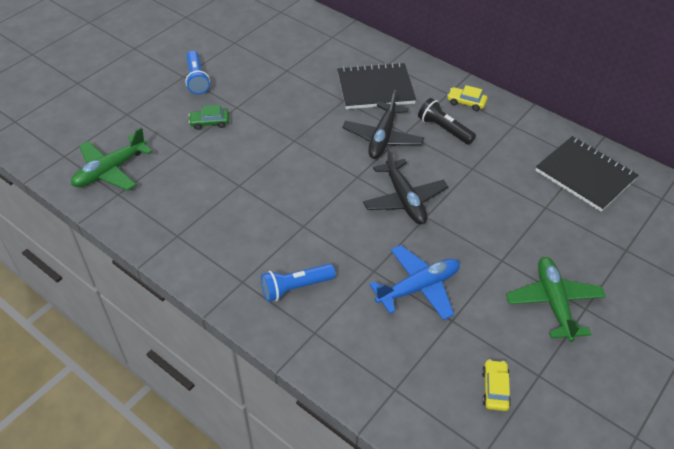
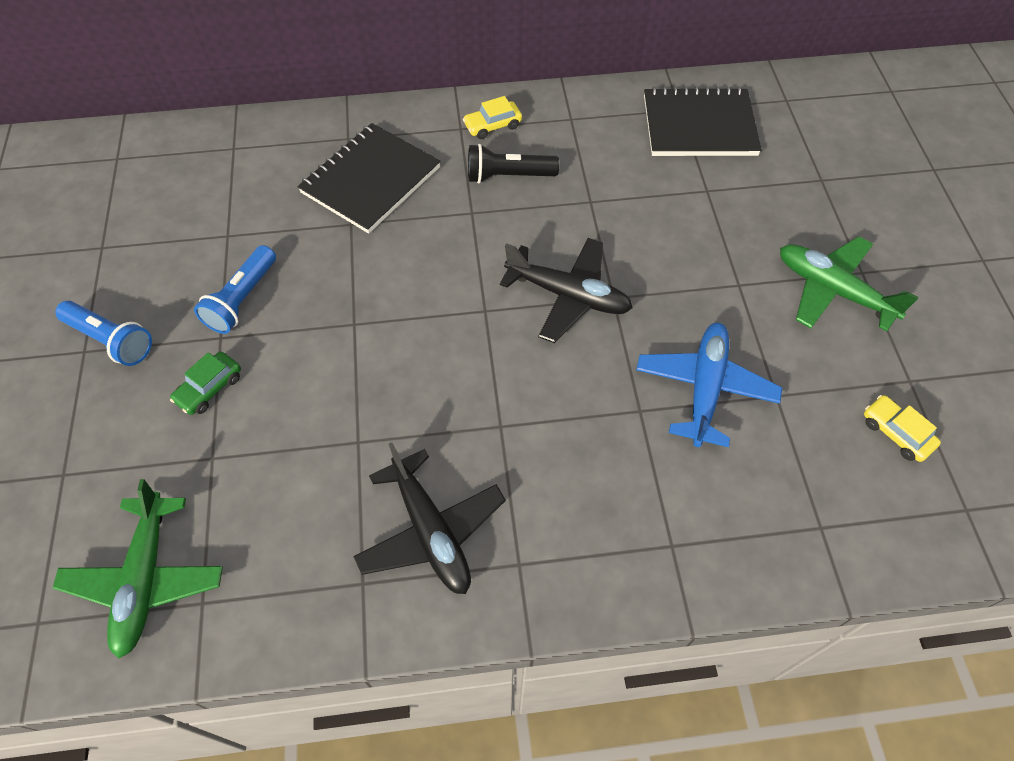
camera: 45 degrees left, 10 degrees up
(295, 287) = (586, 511): blue flashlight -> blue flashlight (242, 299)
(383, 138) = (455, 238): black plane -> black plane (431, 531)

